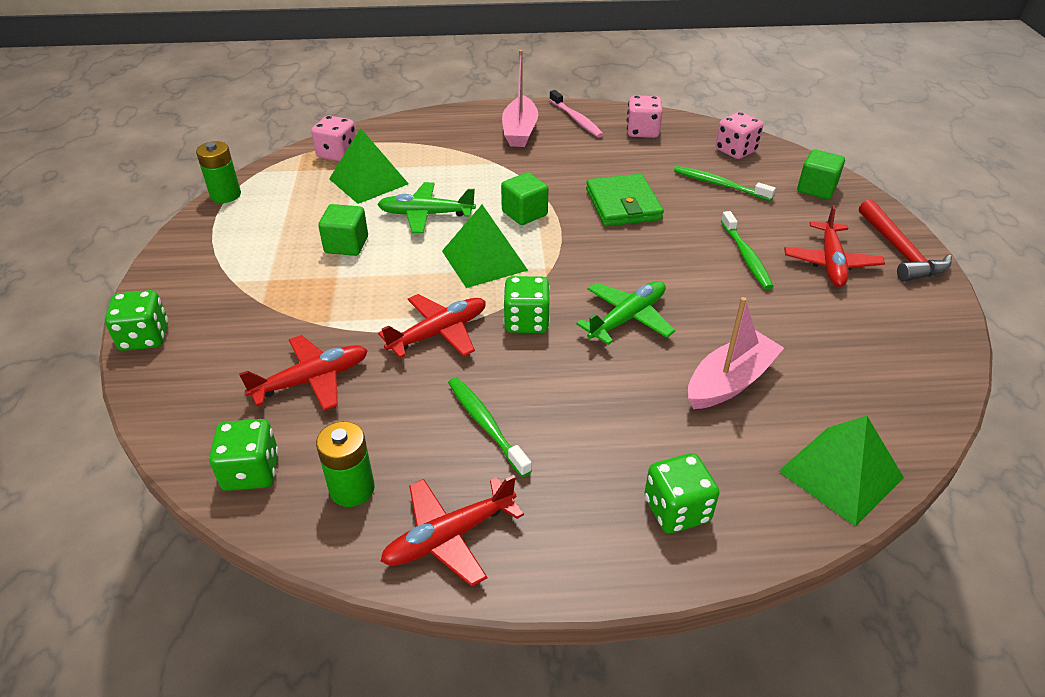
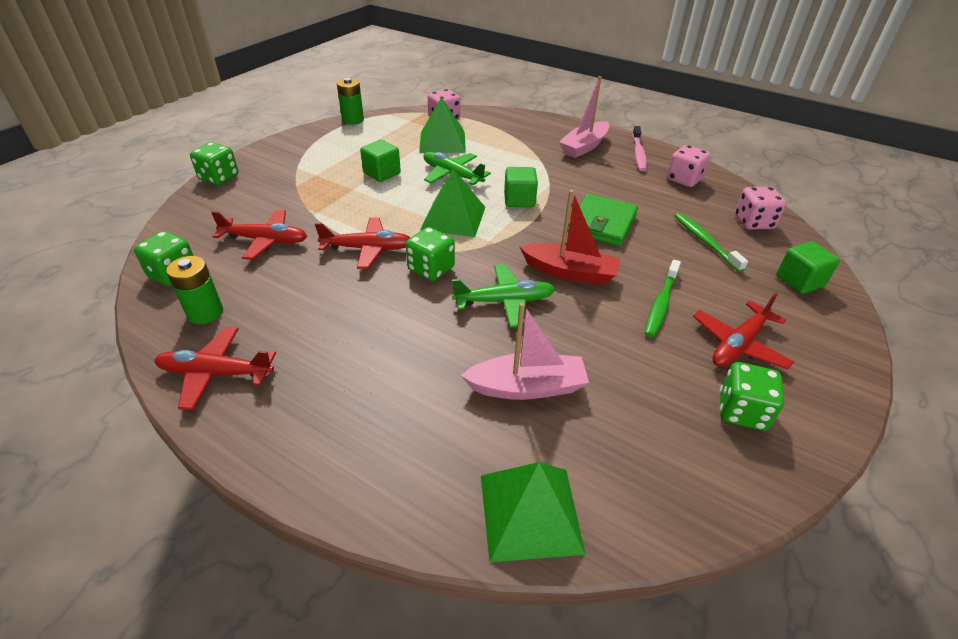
camera: 35 degrees right, 0 degrees up
(486, 425) = (323, 319): green toothbrush -> none
(648, 264) = (569, 272): none -> red boat
(676, 510) = (369, 451): green dice -> green dice (741, 411)
(900, 252) = (827, 369): red hammer -> none

